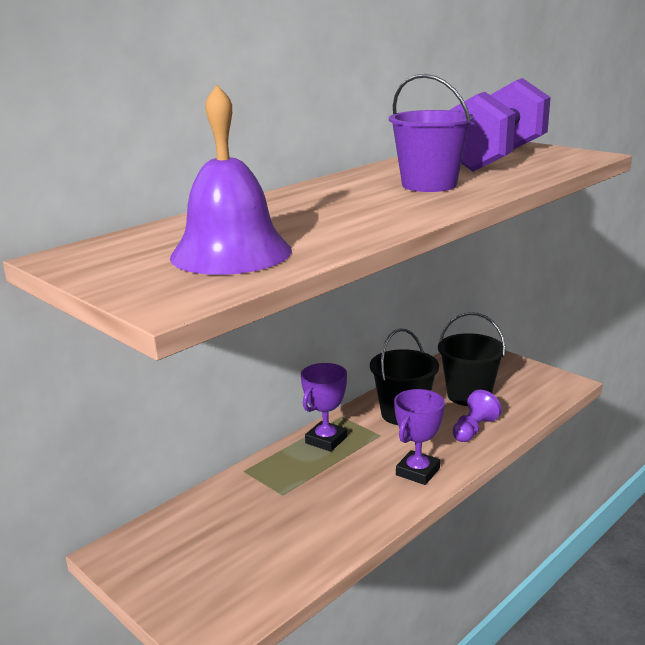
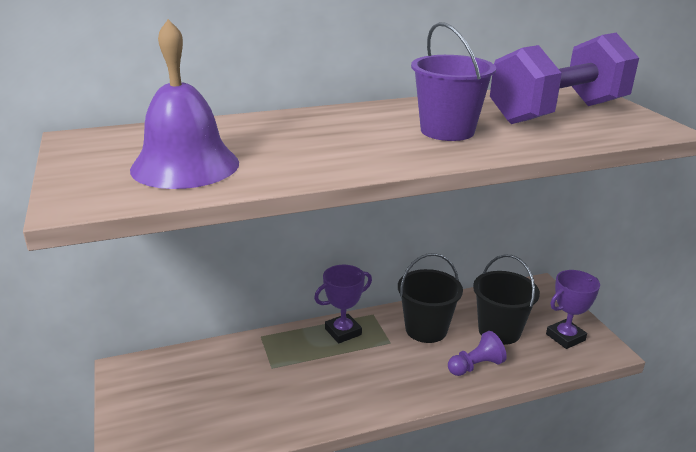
camera: 25 degrees right, 5 degrees up
(417, 472) = (392, 388): purple trophy -> purple trophy (565, 337)

